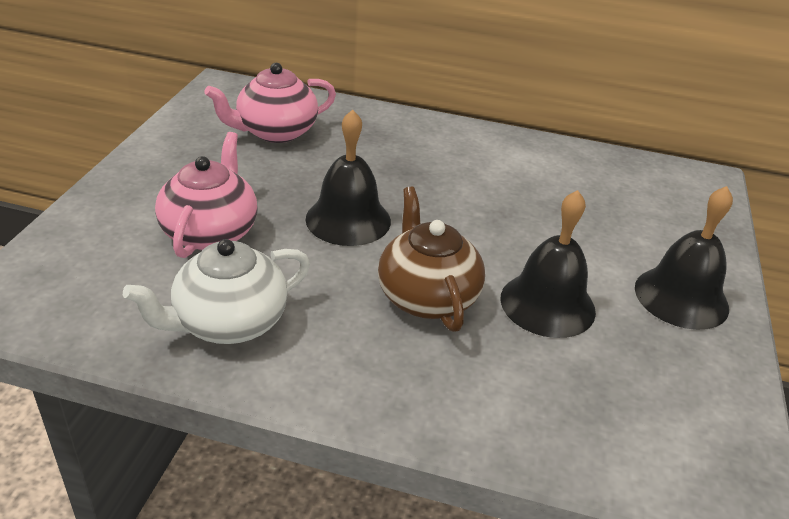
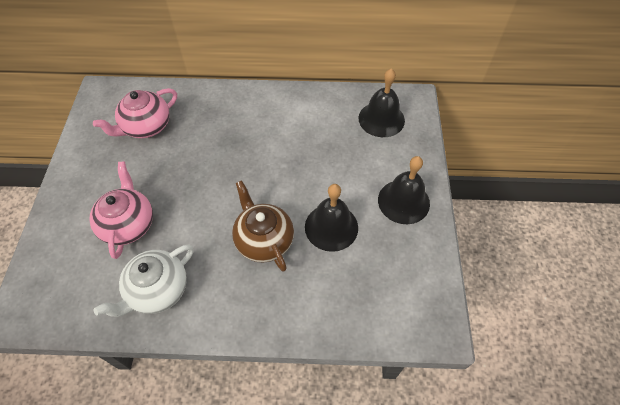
camera: 10 degrees left, 20 degrees up
(348, 219) = (207, 191): black bell -> black bell (381, 119)

